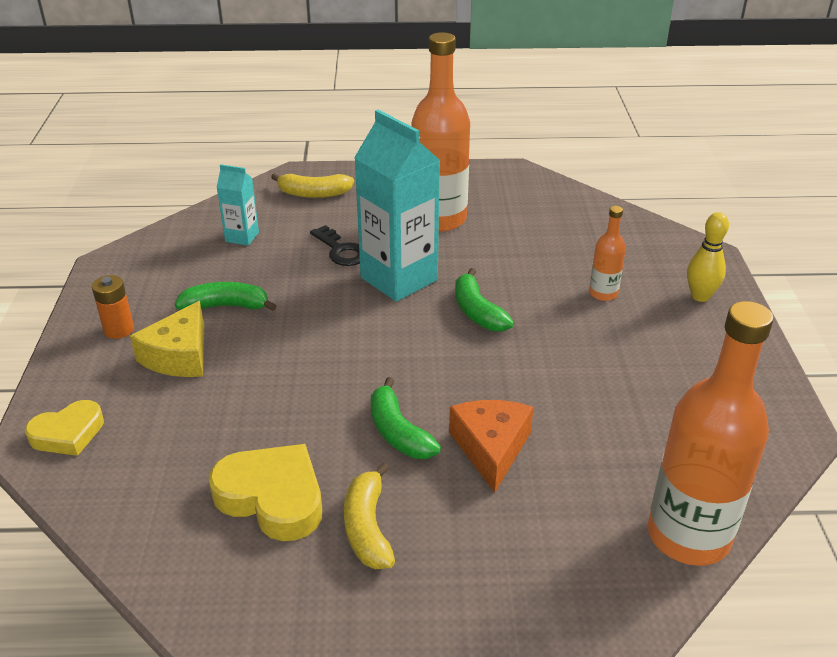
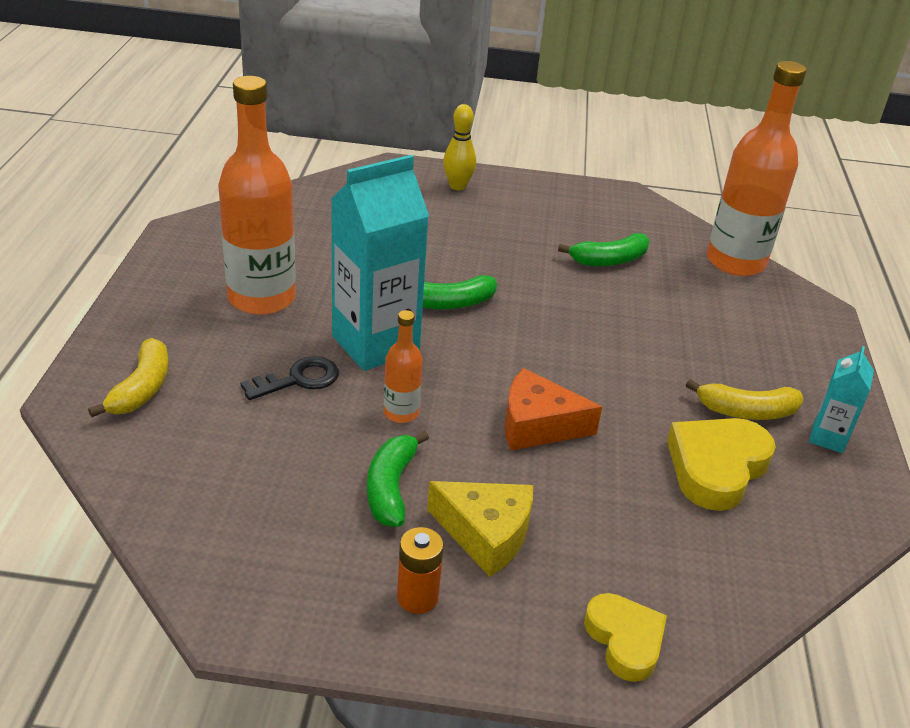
camera: 85 degrees left, 0 degrees up
(242, 237) = (226, 465): turquoise carton -> turquoise carton (828, 438)
(398, 432) = (627, 378): green banana -> green banana (609, 260)
(491, 448) = (648, 330): orange cheese -> orange cheese (537, 425)
(603, 293) = (440, 229): orange bottle -> orange bottle (401, 413)

